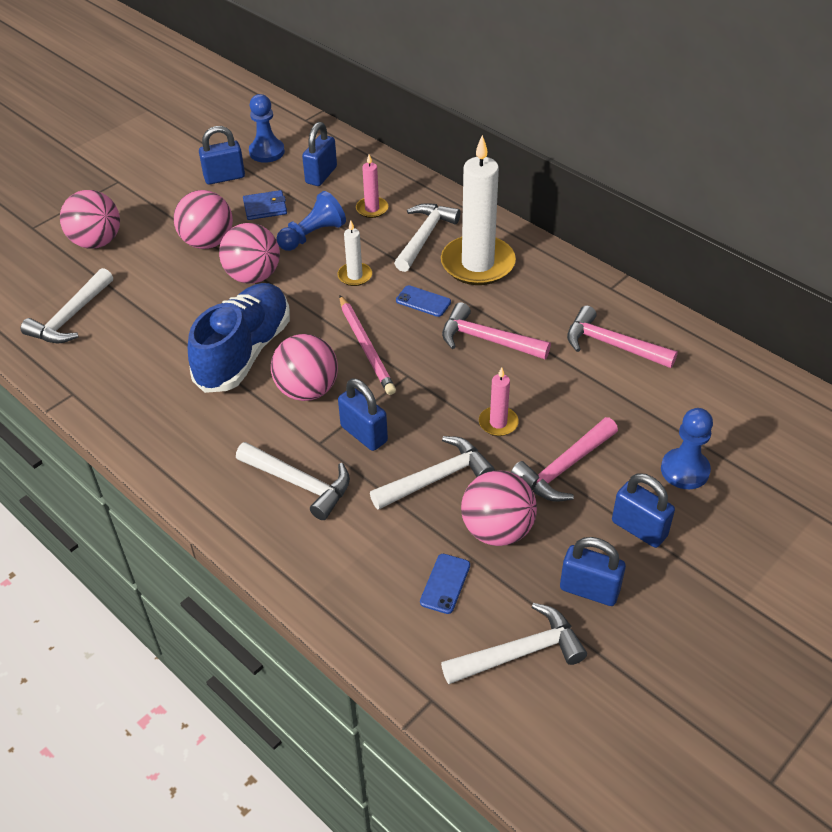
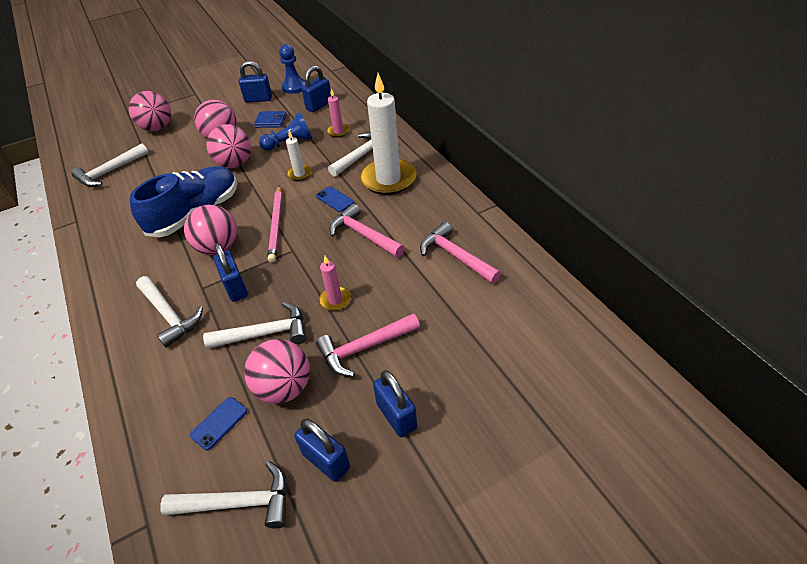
camera: 20 degrees right, 0 degrees up
(685, 470) = (461, 373): blue pawn -> none

